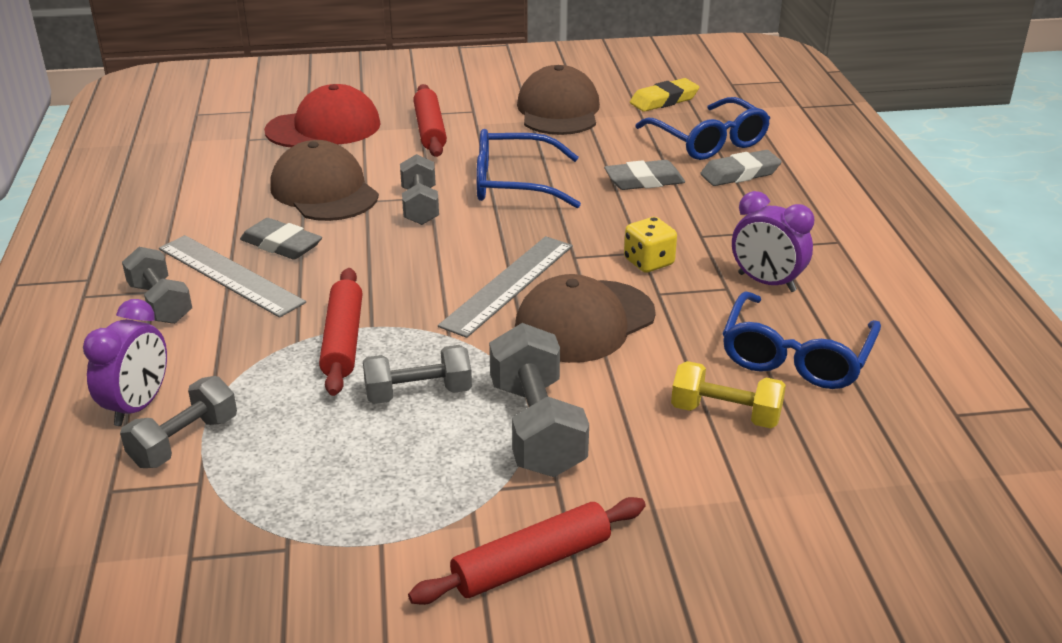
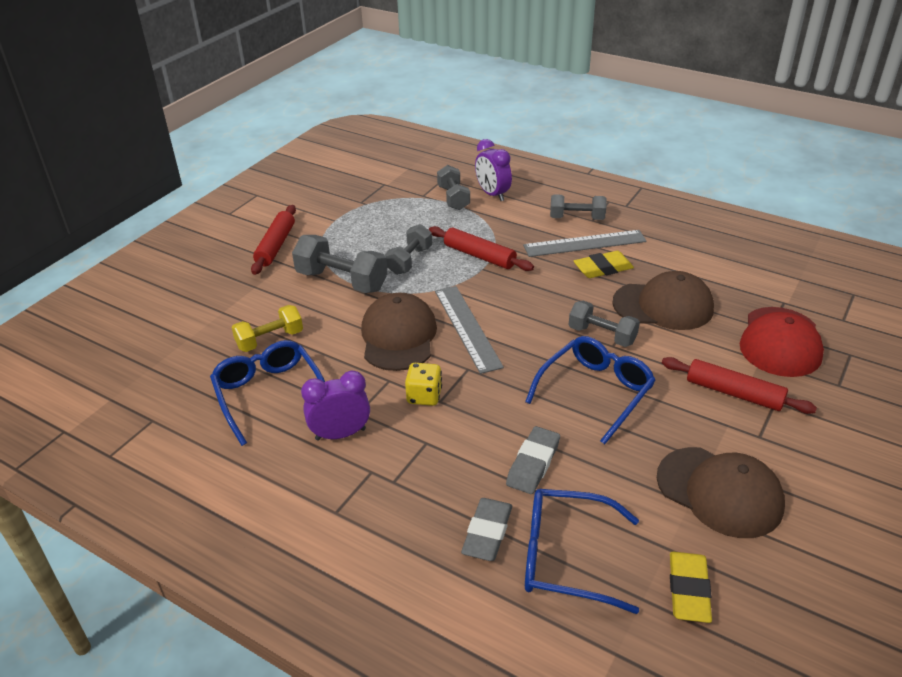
camera: 130 degrees right, 5 degrees up
(281, 245) = (603, 268): grey eraser -> yellow eraser

